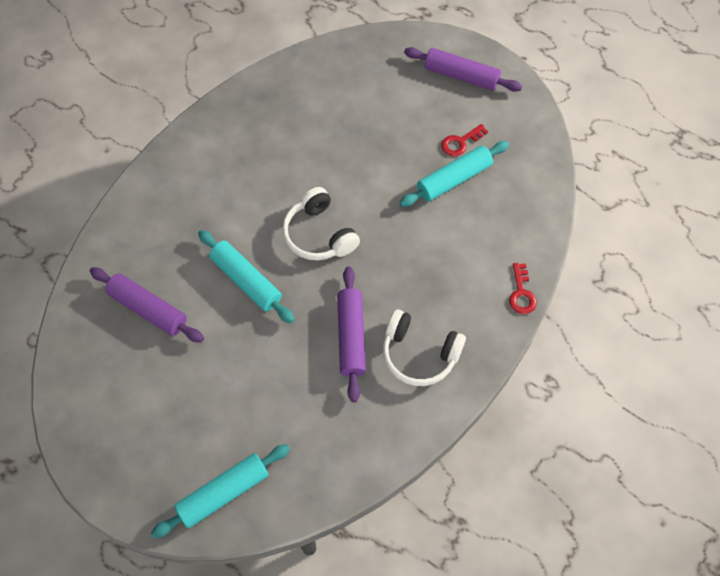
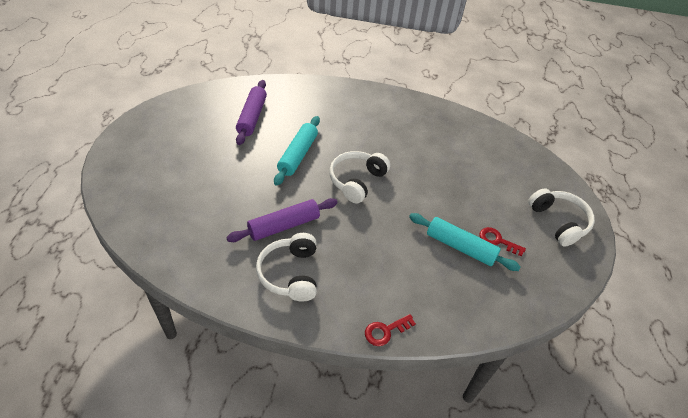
camera: 60 degrees right, 15 degrees down
(223, 492) = (134, 195): turquoise rolling pin -> none
(461, 76) = (558, 222): purple rolling pin -> white headphones

